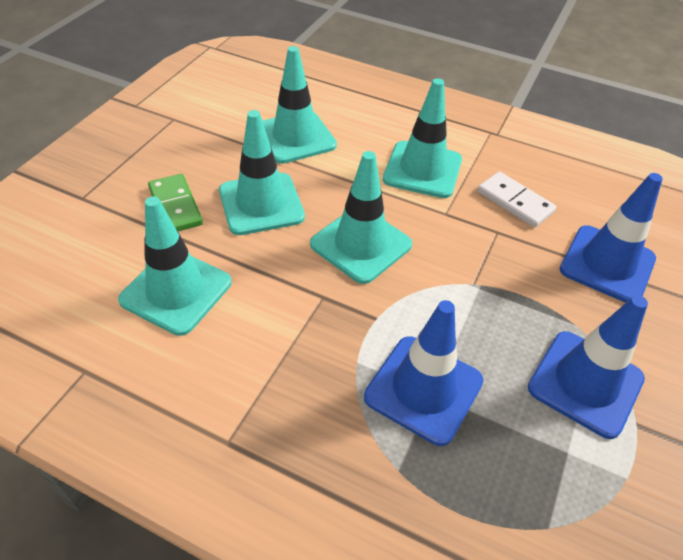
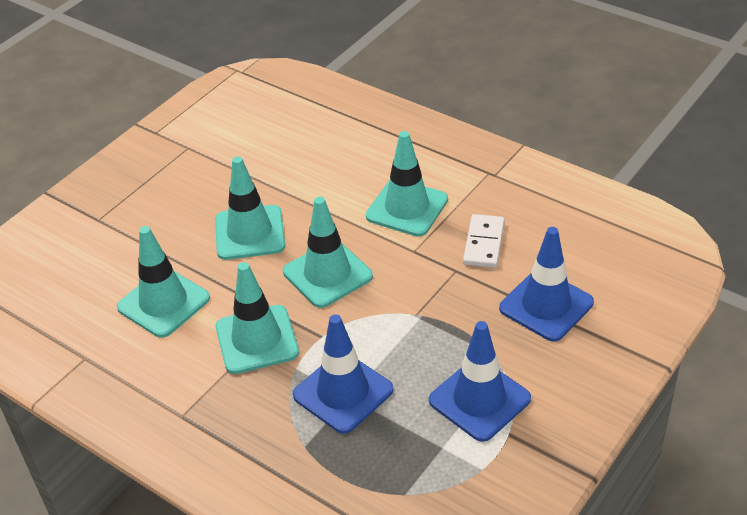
camera: 15 degrees right, 5 degrees down
(175, 206) = (175, 231): green domino -> none
(295, 137) = (296, 170): turquoise traffic cone -> turquoise traffic cone (257, 340)
(515, 202) = (484, 243): white domino -> white domino turned 45 degrees clockwise

